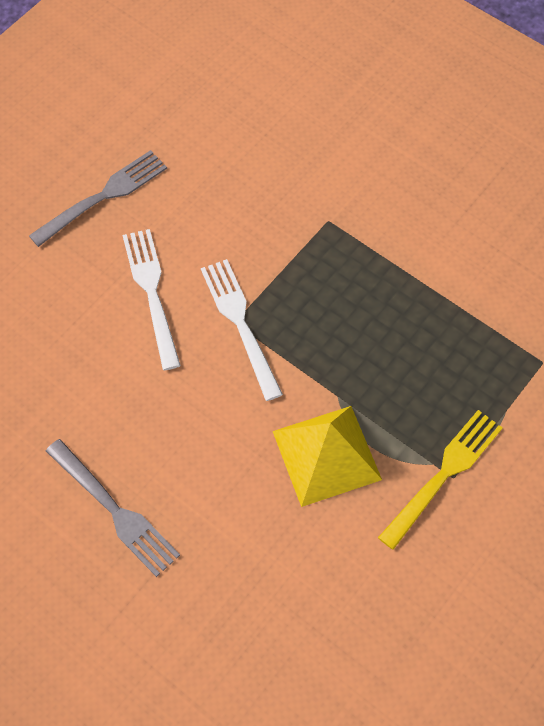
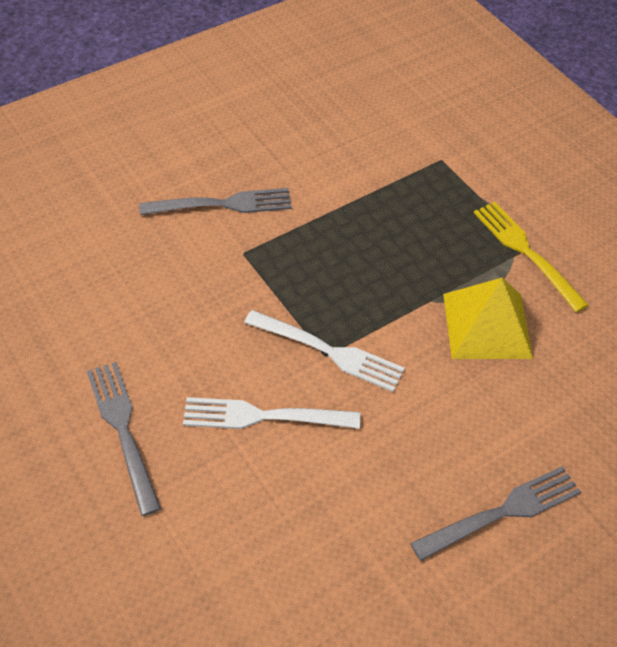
camera: 75 degrees left, 10 degrees down
(240, 324) = (329, 351): white fork -> white fork turned 150 degrees counterclockwise
(381, 185) = (222, 204): none -> grey fork

